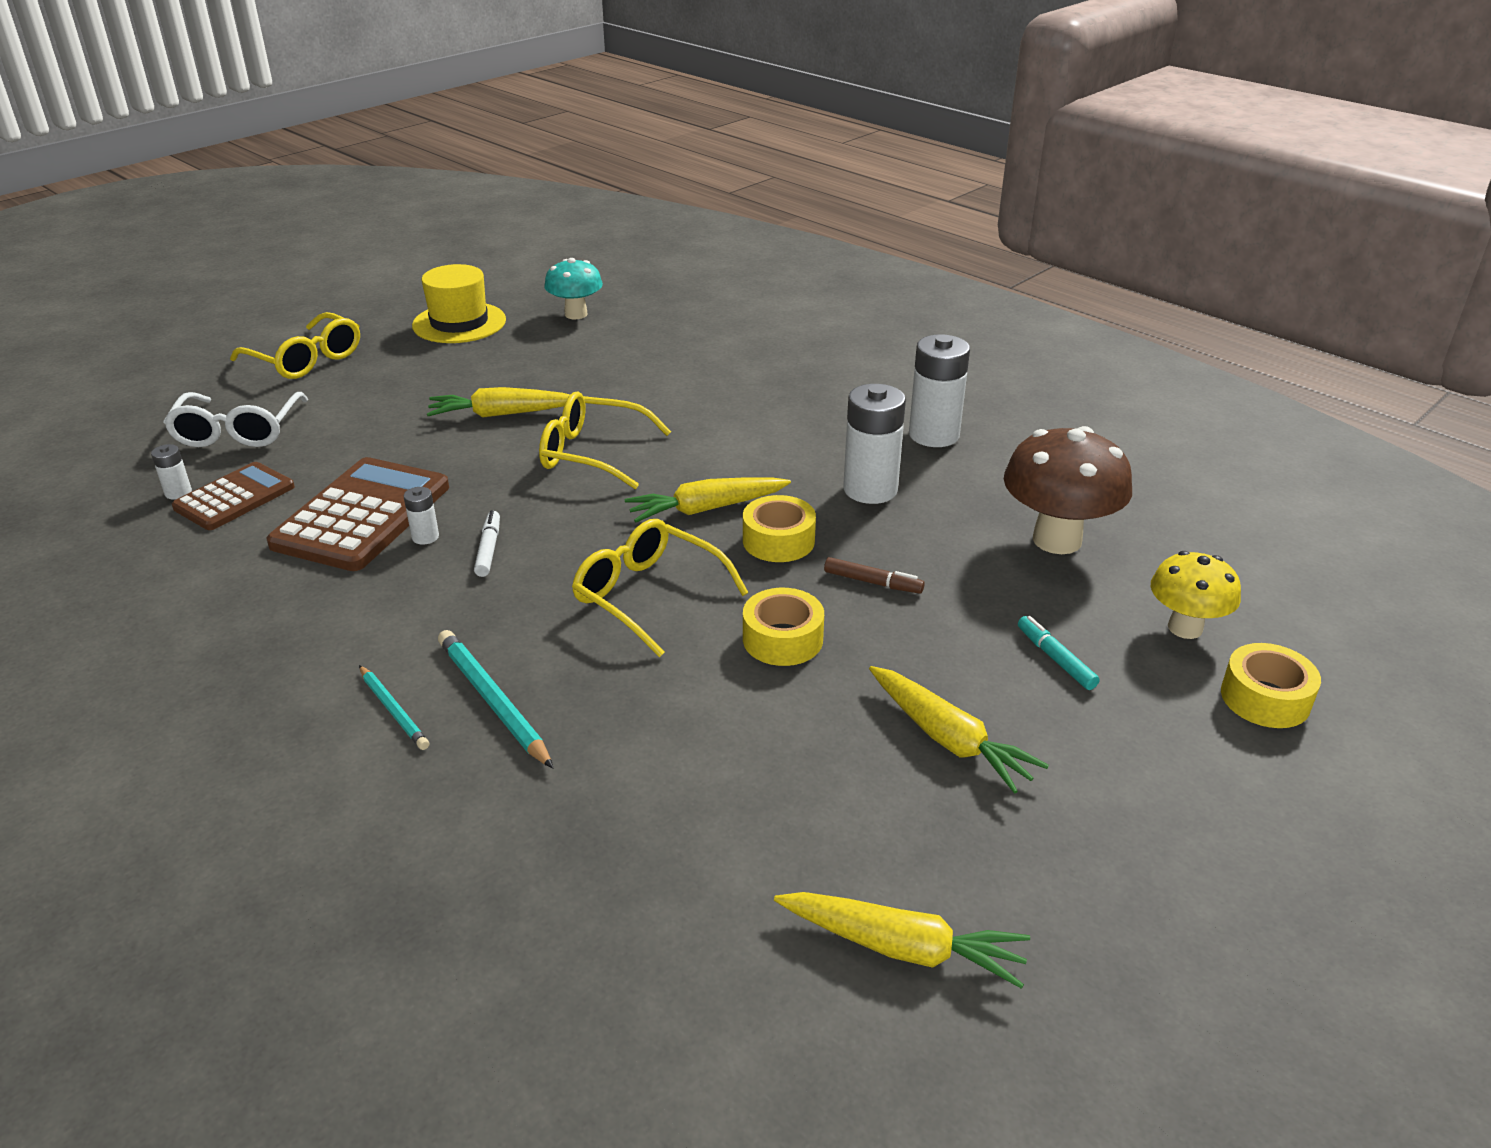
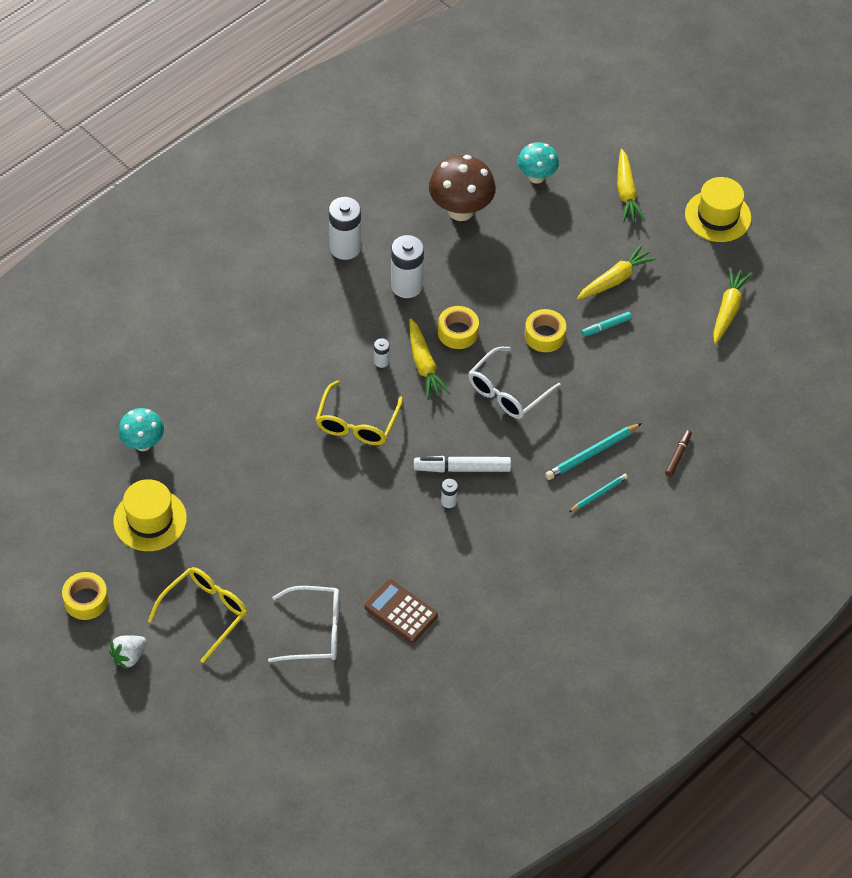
camera: 90 degrees left, 20 degrees up
(178, 493) = (393, 645): white battery -> white battery (381, 361)
(267, 320) = (129, 656): none -> white strawberry
(362, 516) = (424, 537): brown calculator -> none
(488, 549) = (462, 468): white marker -> white marker, size x1.71
(501, 414) = (301, 478): yellow carrot -> yellow carrot (626, 192)
(650, 596) = (508, 391): yellow glasses -> white glasses
(873, 582) = (497, 294): brown marker -> brown marker (677, 455)
(1055, 659) = (559, 231): turquoise marker -> turquoise marker (606, 327)
(1185, 628) = (536, 177): yellow mushroom -> turquoise mushroom
(1213, 935) = (718, 216): none -> yellow hat
(1265, 698) = (587, 162): yellow tape -> yellow tape (86, 600)

